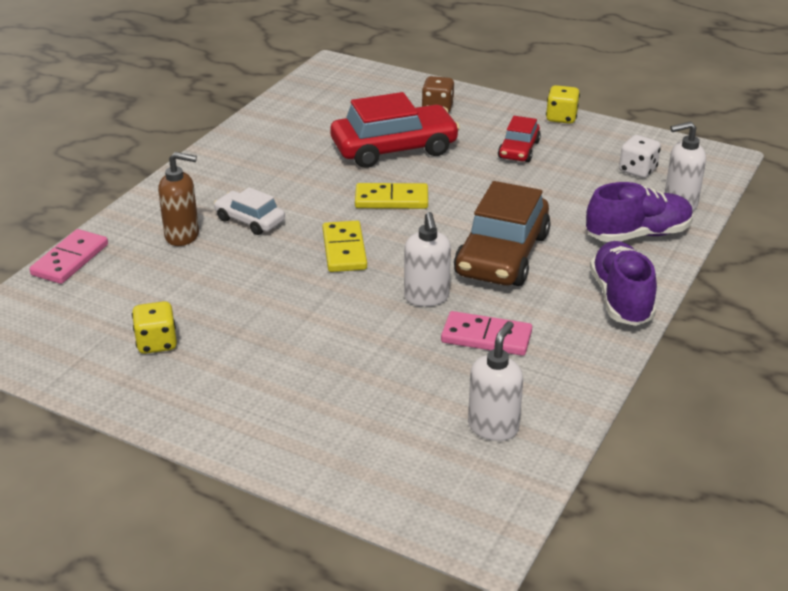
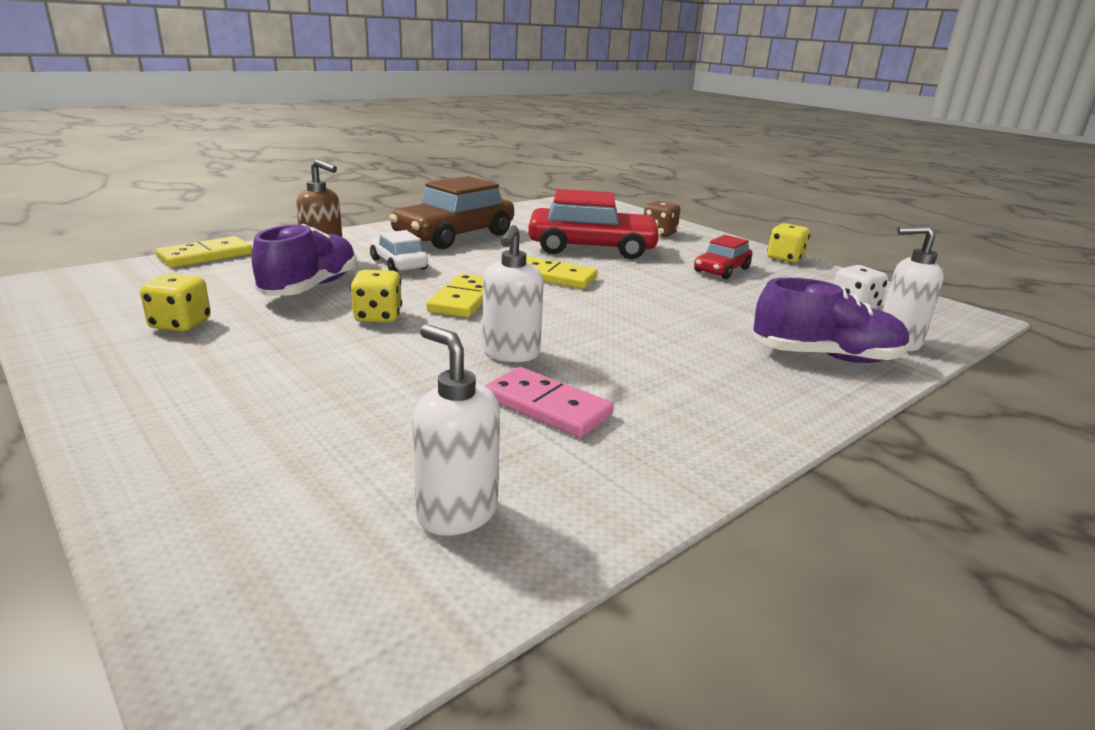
camera: 20 degrees right, 10 degrees down
(70, 260) = (205, 256): pink domino -> yellow domino
(297, 289) = (378, 317): none -> yellow dice
(493, 427) = (456, 513): white soap dispenser -> white soap dispenser turned 90 degrees counterclockwise
(502, 255) = (636, 339): brown car -> brown car (454, 235)
(621, 299) = (765, 411): purple shoe -> purple shoe (310, 287)

